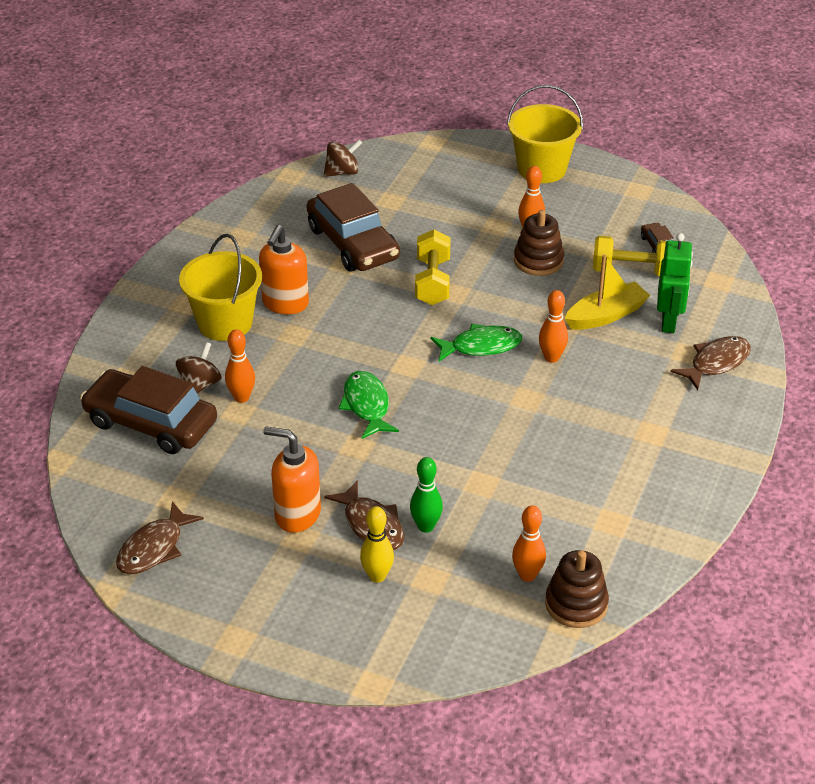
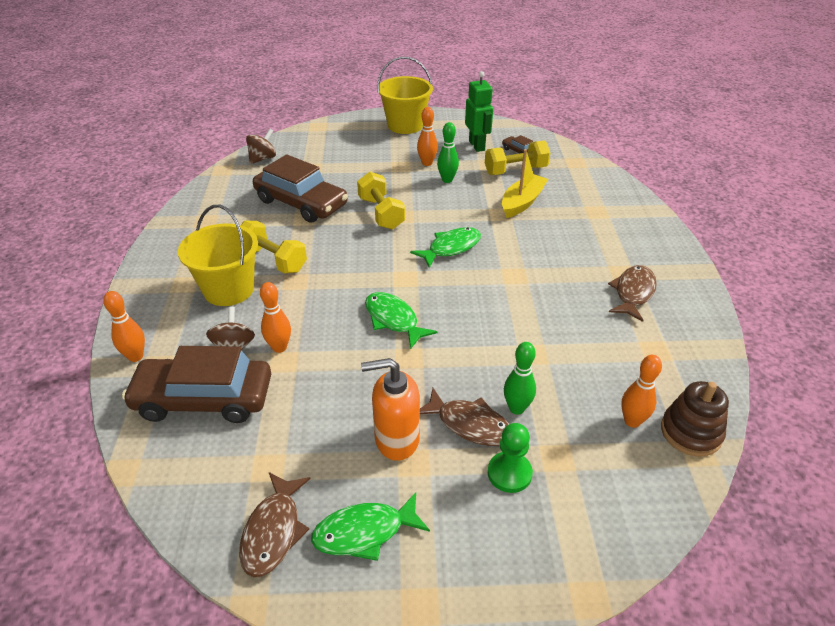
camera: 25 degrees left, 0 degrees up
(225, 575) = (365, 532): none -> green fish
(285, 304) = (273, 260): orange soap dispenser -> yellow dumbbell
(377, 576) = (509, 473): yellow bowling pin -> green pawn
(538, 260) = (447, 180): brown stacking toy -> green bowling pin
(551, 358) = (508, 241): orange bowling pin -> orange bowling pin (136, 356)
(669, 322) = (567, 195): green robot -> green robot (477, 145)
(716, 363) = (621, 212): brown fish -> brown fish (633, 293)

